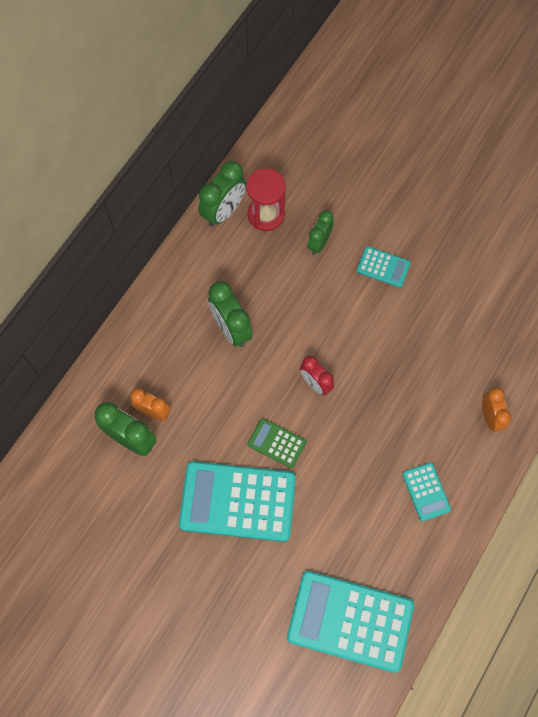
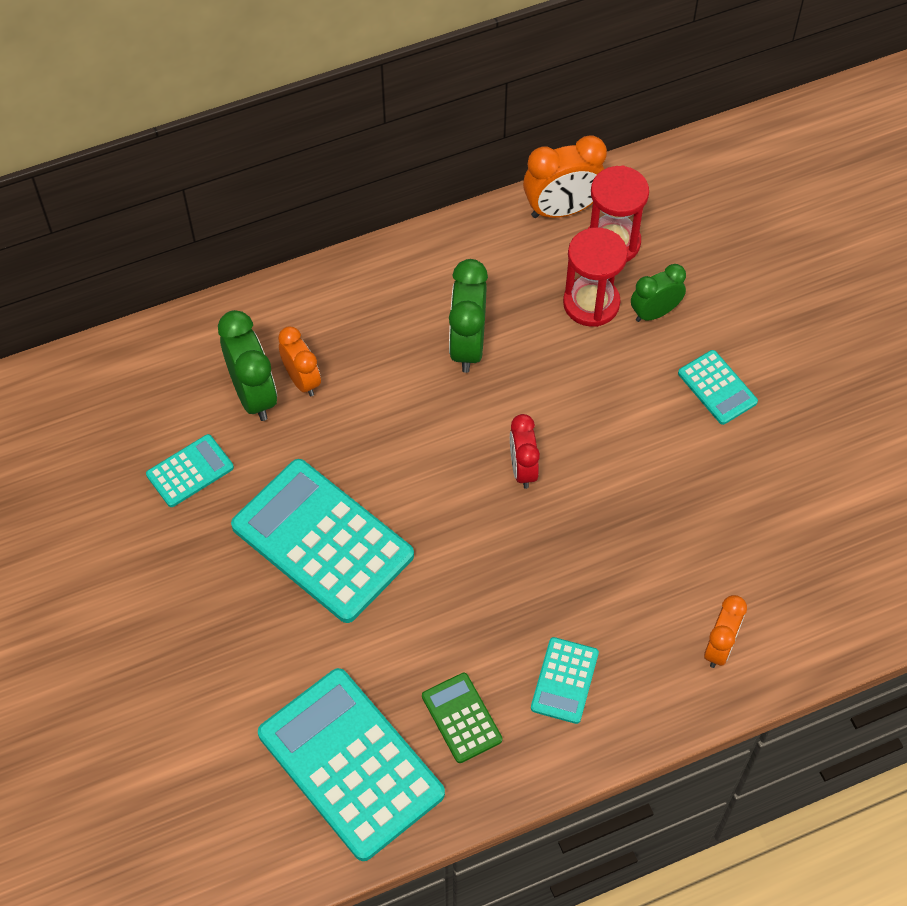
camera: 35 degrees right, 10 degrees down
(130, 511) = (190, 471): none -> turquoise calculator
(224, 212) = (562, 209): green clock -> orange clock
(276, 443) = (420, 506): green calculator -> green calculator (461, 718)
(281, 259) = (591, 303): none -> red hourglass

